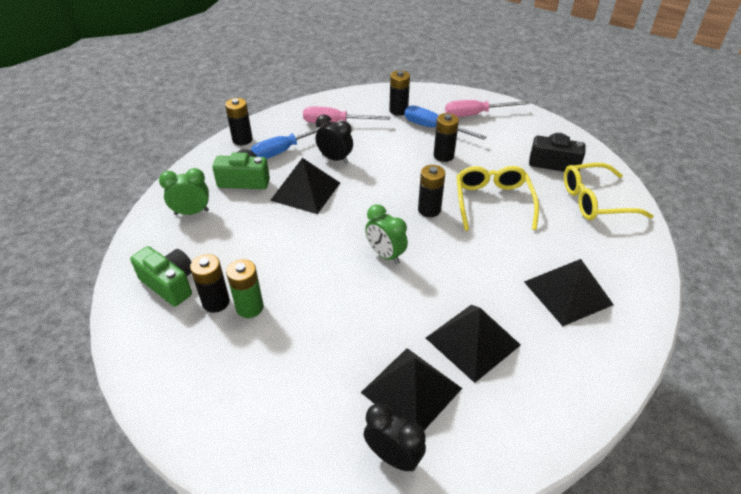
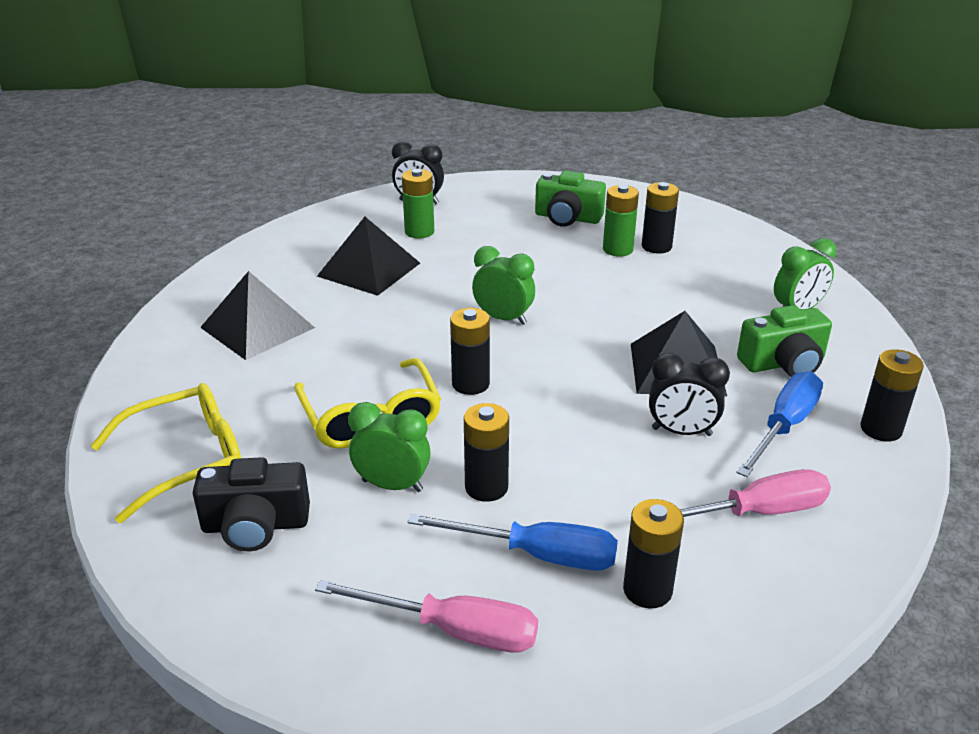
camera: 160 degrees right, 10 degrees down
(170, 284) = (722, 249): green camera -> green camera (567, 218)
(411, 390) = (419, 232): black pyramid -> green battery
(475, 114) = (453, 630): pink screwdriver -> pink screwdriver turned 45 degrees clockwise
(488, 166) = (392, 485): none -> green clock

